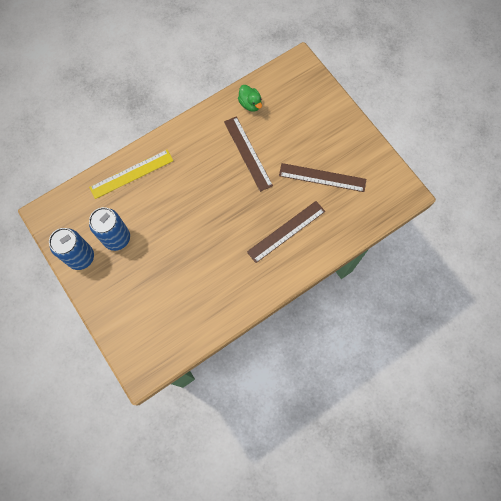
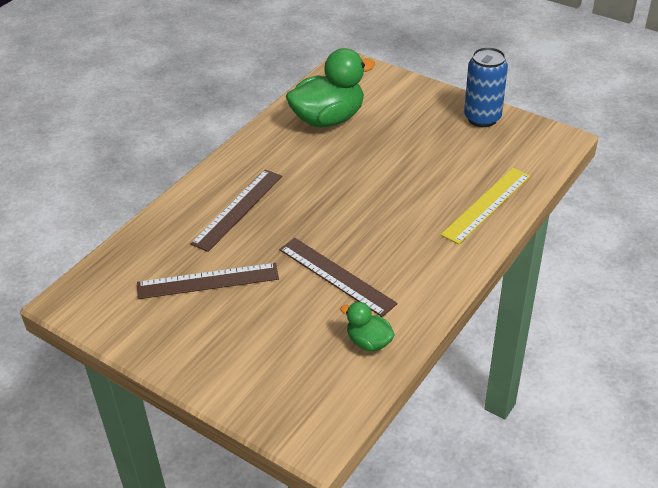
camera: 160 degrees right, 30 degrees down
(117, 238) = (453, 144): blue can -> none
(188, 303) = (328, 119): none -> green duck

